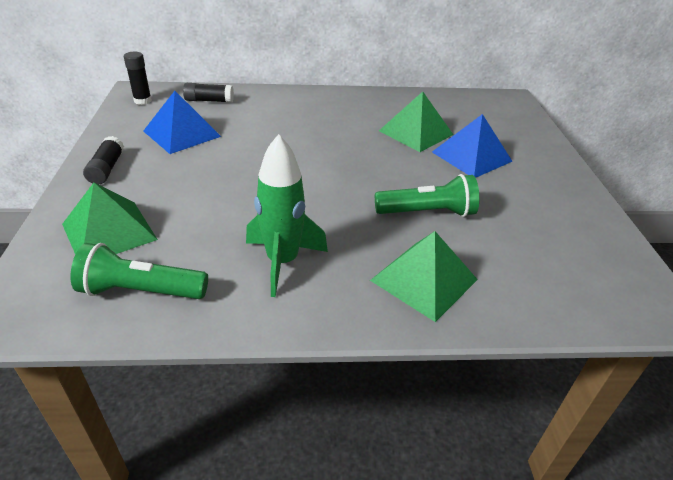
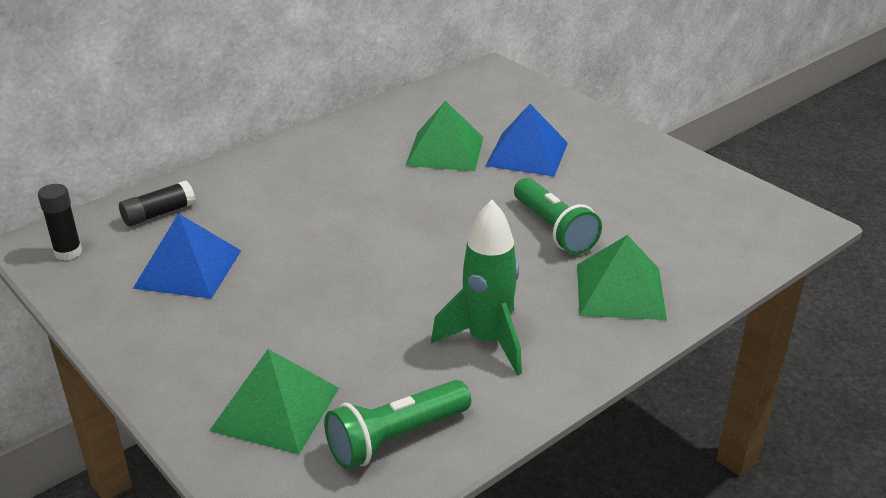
camera: 35 degrees left, 5 degrees down
(107, 169) = (161, 351): black glue stick -> none
(428, 212) = (554, 230): green flashlight -> green flashlight turned 105 degrees clockwise

